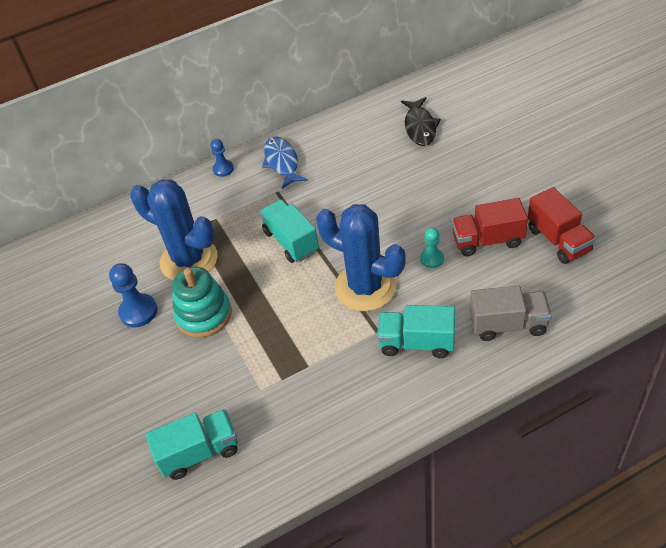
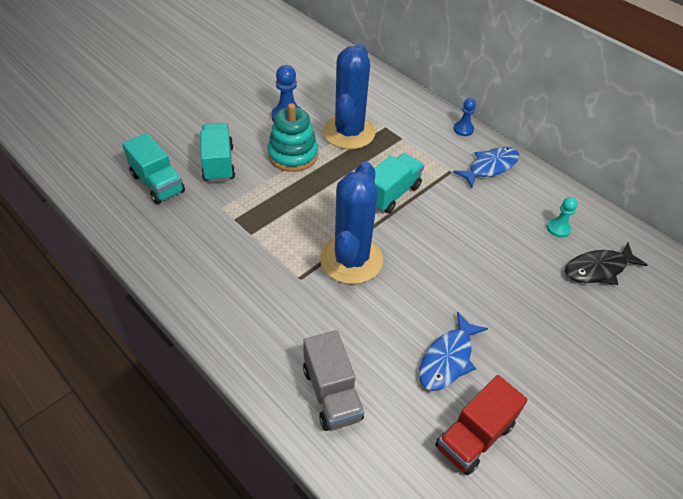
camera: 65 degrees right, 0 degrees up
(416, 343) = (291, 312): turquoise truck -> turquoise truck (218, 163)
(432, 259) = (404, 309): turquoise pawn -> turquoise pawn (558, 228)
(487, 240) = (448, 359): red truck -> blue fish

